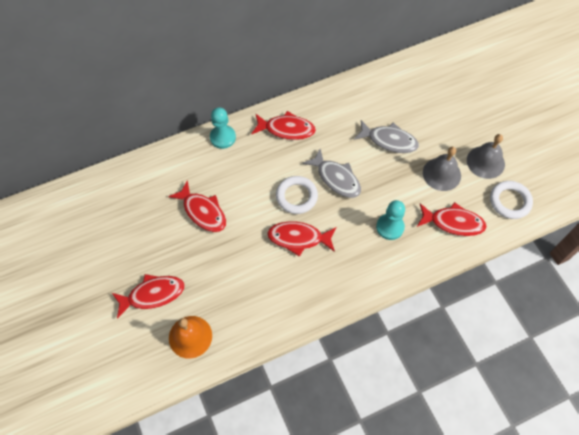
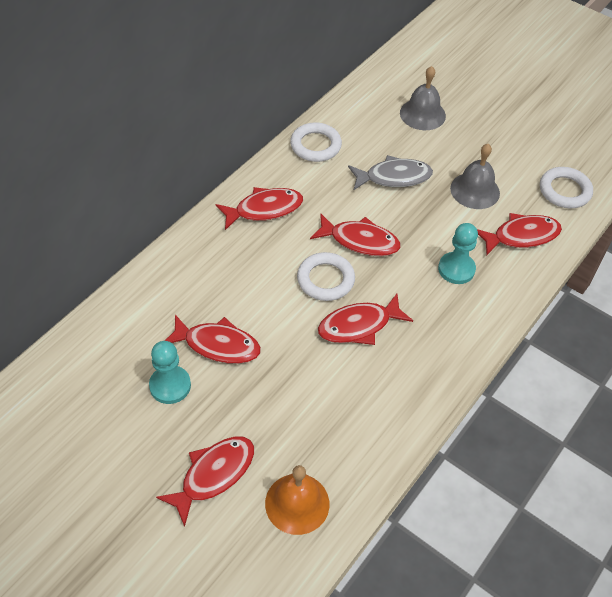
camera: 30 degrees left, 10 degrees down
(223, 137) = (189, 248): turquoise pawn -> turquoise pawn (170, 386)
(336, 178) = (360, 241): grey fish -> red fish
(349, 95) = (315, 145): none -> white ring
(485, 162) = (512, 160): grey bell -> grey bell (422, 114)

